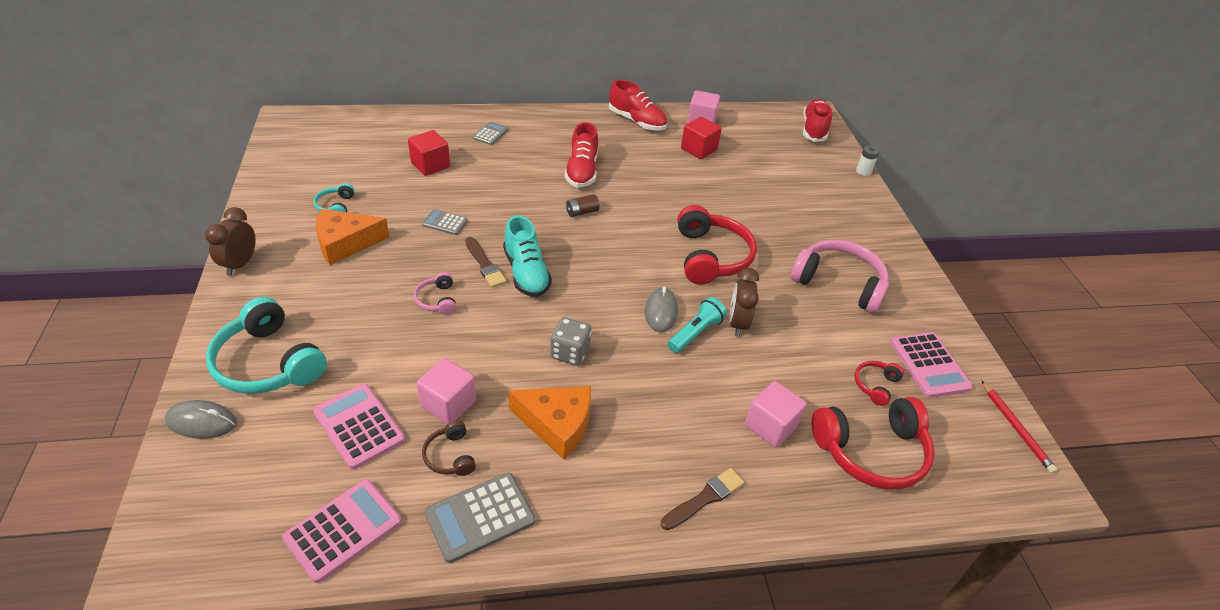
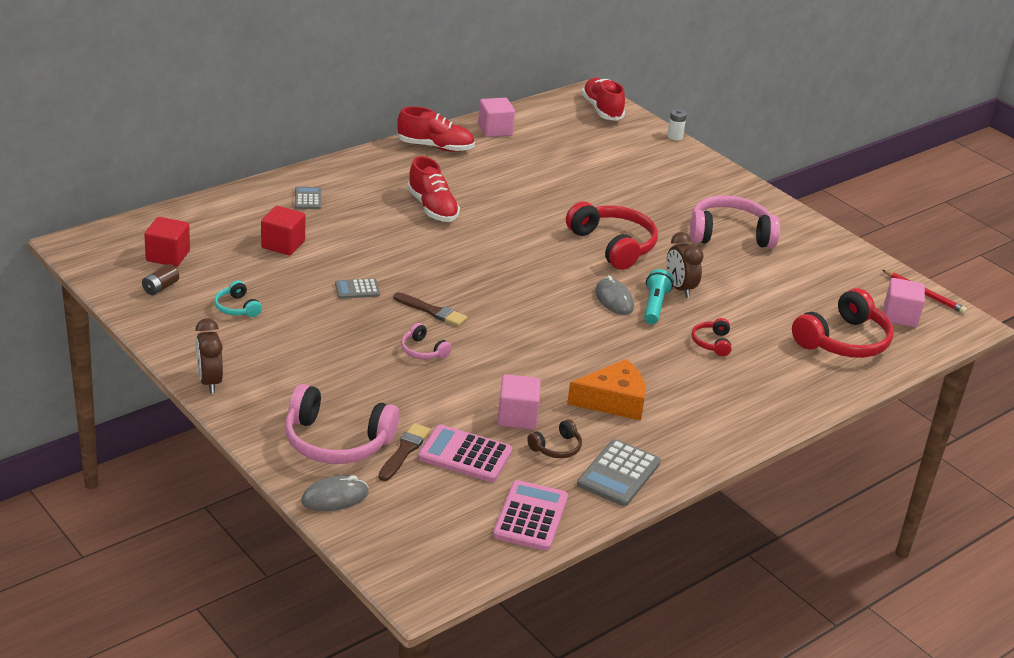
camera: 30 degrees left, 10 degrees down
(269, 362) = (336, 441): turquoise headphones -> pink headphones
(345, 243) = (286, 334): orange cheese -> none
(450, 456) = (556, 447): brown headphones -> brown headphones turned 75 degrees counterclockwise
(526, 273) = (475, 306): turquoise shoe -> none
(570, 353) = (573, 351): grey dice -> none
(582, 212) = (470, 243): brown battery -> brown battery (160, 287)
(698, 149) = (517, 157): red cube -> red cube (168, 256)
(704, 498) = (759, 407): brown brush -> brown brush (404, 451)
(770, 426) = (764, 349): pink cube -> pink cube (900, 316)
(875, 385) = (813, 298): red headphones -> red headphones (712, 343)
(929, 365) = (839, 272): pink calculator -> none

